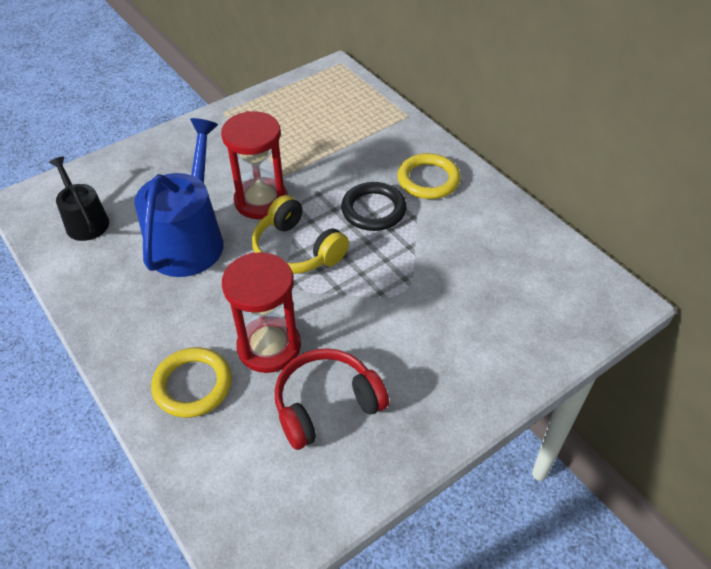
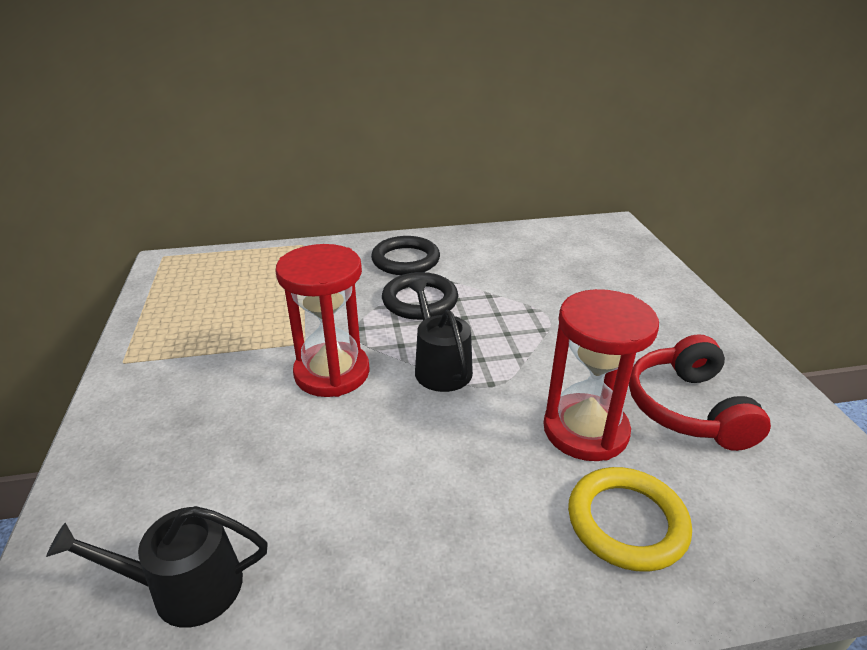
camera: 65 degrees left, 15 degrees down
(189, 239) = (346, 458): blue watering can -> none
(297, 250) = (440, 367): yellow headphones -> black watering can
(428, 180) = (405, 260): yellow ring -> black ring

